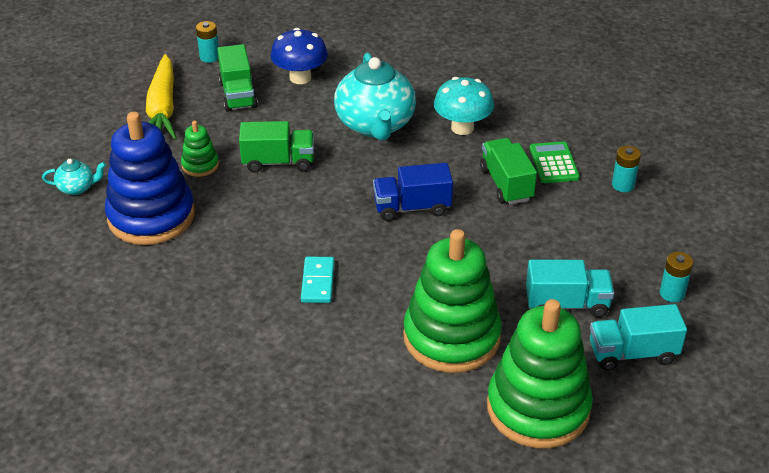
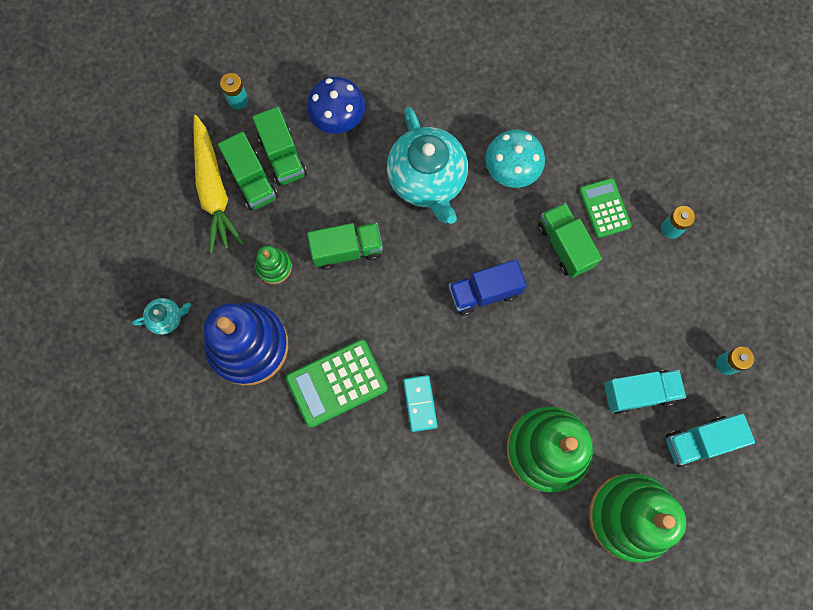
camera: 10 degrees left, 35 degrees up
(202, 107) = (252, 180): none -> green truck
(233, 255) = (337, 383): none -> green calculator

